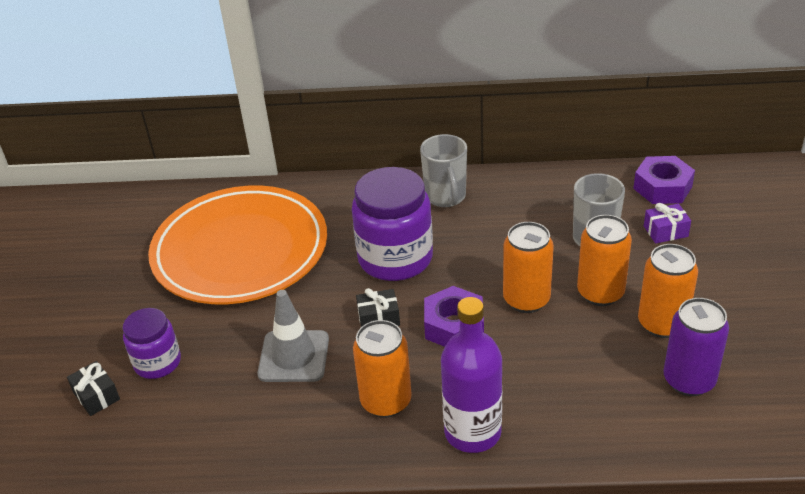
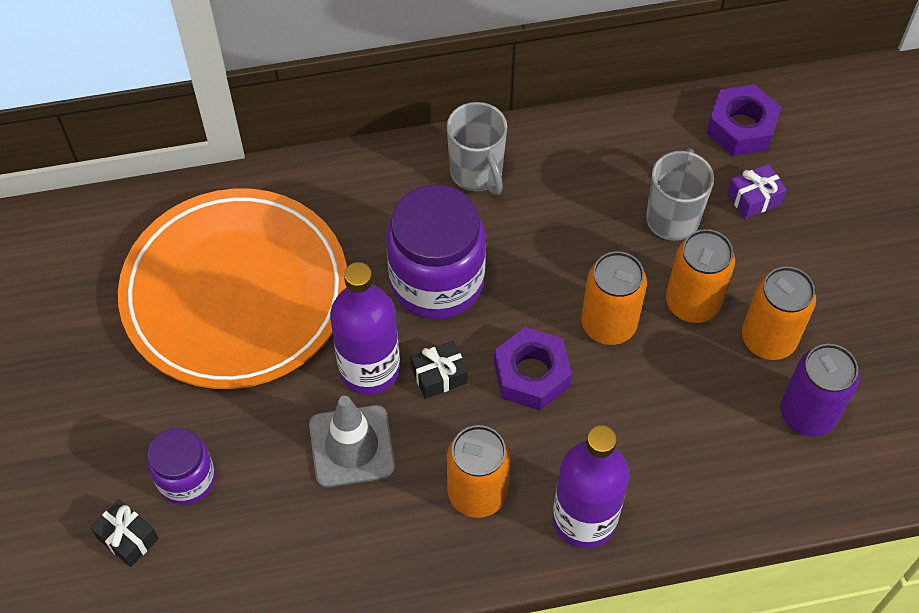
camera: 15 degrees left, 20 degrees up
(325, 308) = (369, 369): none -> purple bottle

